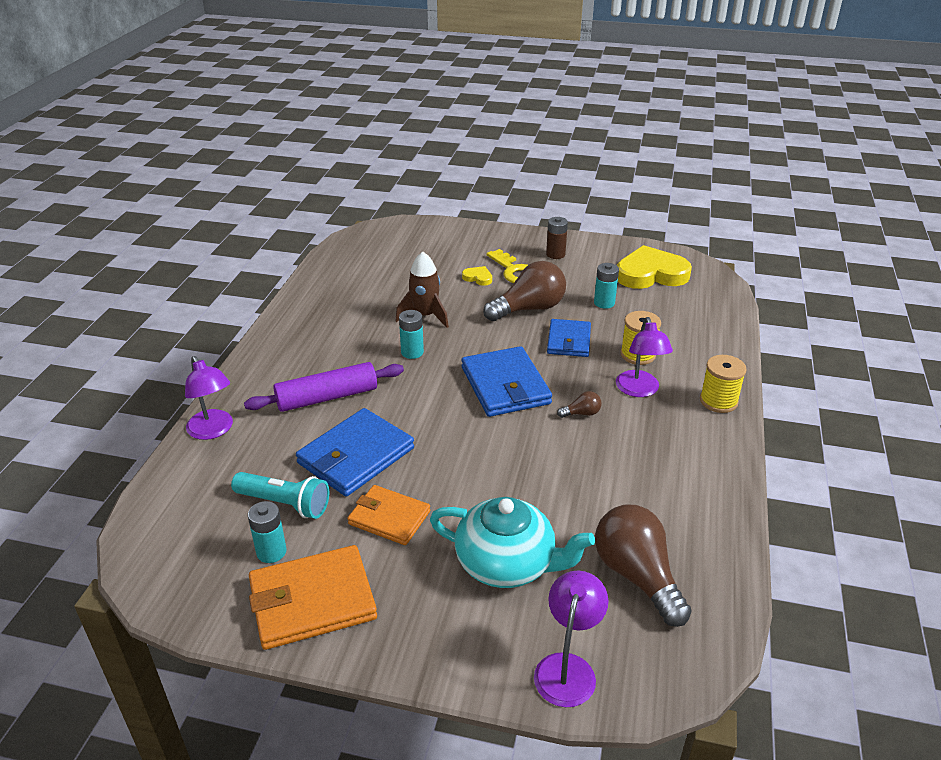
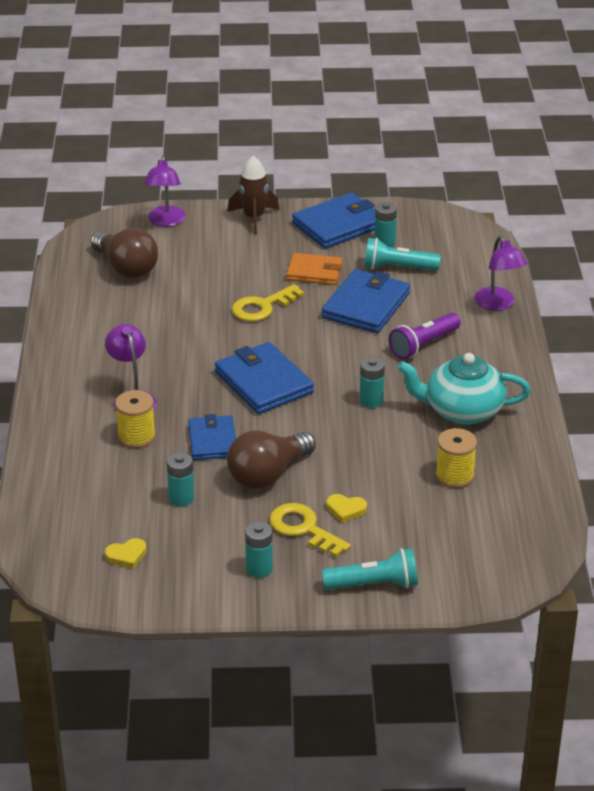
camera: 165 degrees right, 0 degrees up
(213, 430) = (498, 304): purple lamp -> purple lamp turned 150 degrees counterclockwise
(312, 601) = (338, 225): orange wallet -> blue wallet
(327, 397) = (423, 345): purple rolling pin -> purple flashlight
(425, 316) = (381, 445): brown rocket -> brown rocket (254, 218)
(475, 476) = (262, 307): none -> yellow key
(480, 236) = (374, 584): none -> turquoise flashlight
(507, 563) = (218, 260): turquoise teapot -> turquoise teapot (462, 410)
(555, 254) = (259, 568): brown battery -> turquoise battery
(581, 413) = (185, 368): brown light bulb -> none
(651, 274) = (126, 555): yellow heart -> yellow heart, size x0.43
(718, 401) = (55, 400): yellow spool -> yellow spool (454, 476)

